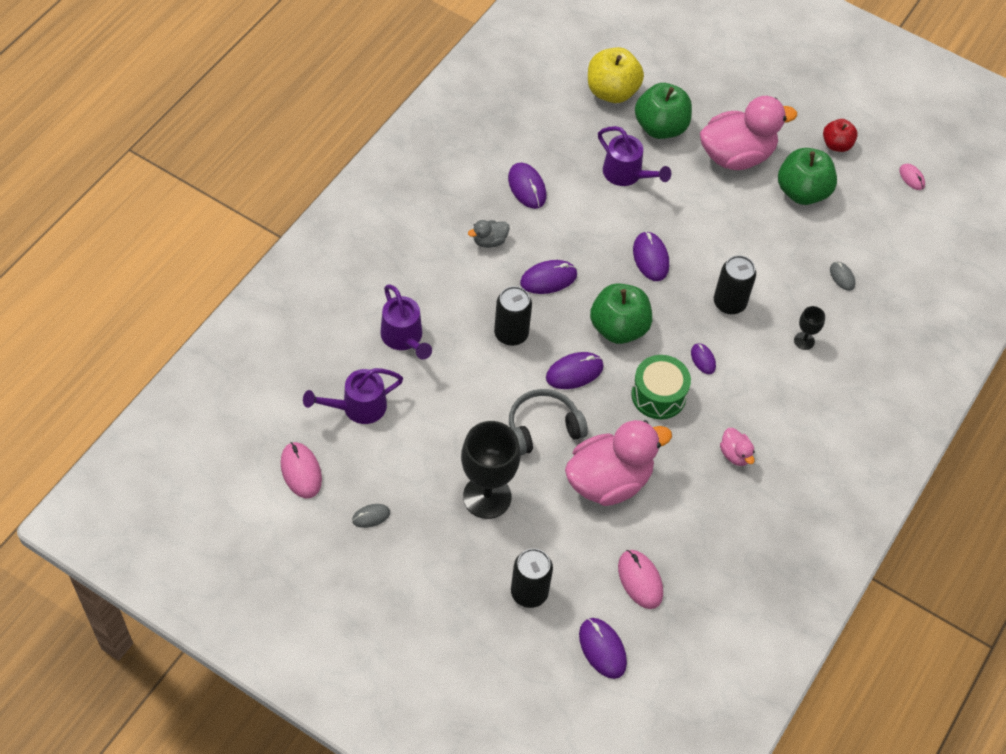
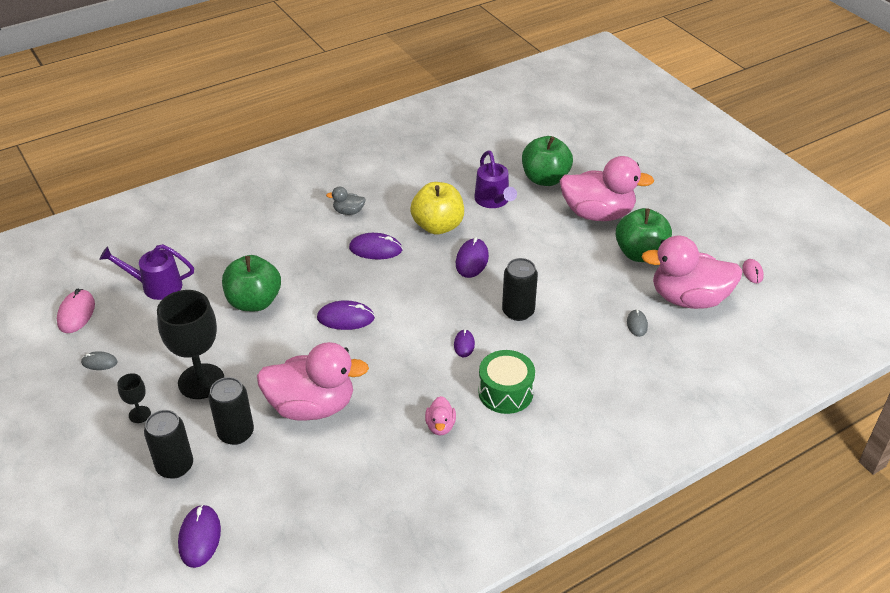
camera: 30 degrees right, 15 degrees down
(404, 338) = (230, 253): purple watering can -> none
(511, 334) = (315, 276): black can -> black can (236, 433)
(527, 187) = (406, 187): purple mouse -> none
(543, 428) = (288, 348): grey headphones -> none
(612, 91) = (521, 147): yellow apple -> yellow apple (438, 226)
(618, 328) = (407, 299): green apple -> green apple (254, 302)
(640, 580) = (278, 494): pink mouse -> none
(658, 395) = (404, 358): green drum -> green drum (505, 392)
(804, 341) = (567, 360): black goblet -> black goblet (139, 414)
(836, 145) = (694, 230): red apple -> none
(871, 230) = (688, 298): none -> pink duck

